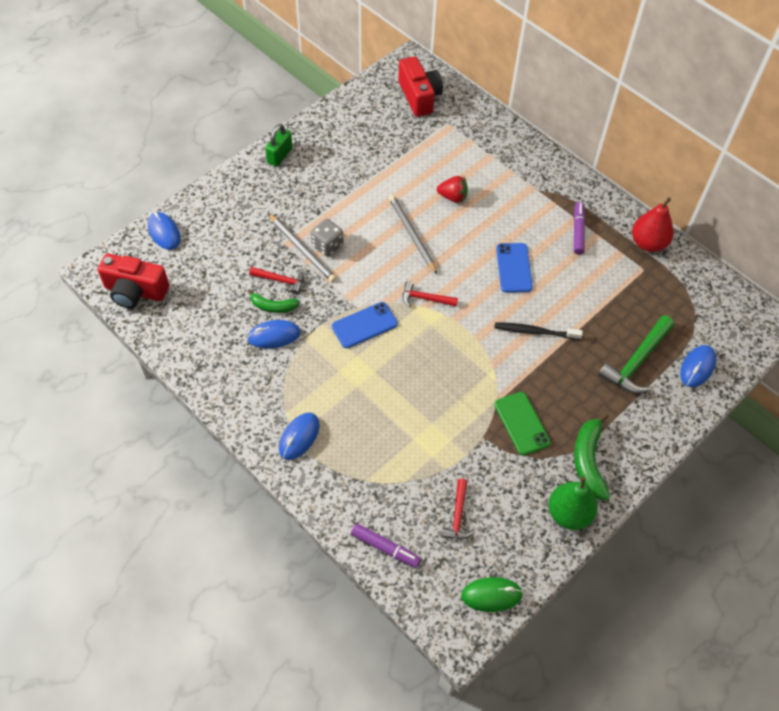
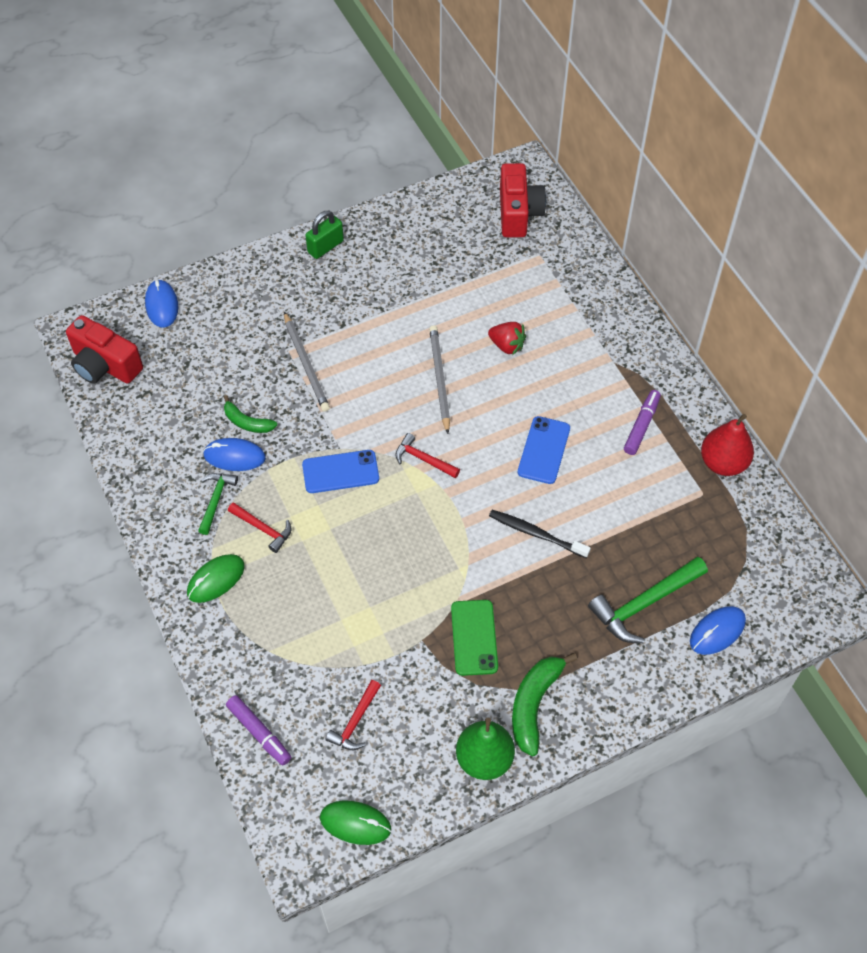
camera: 20 degrees right, 0 degrees up
(273, 374) = (216, 500): none -> green hammer
(281, 280) = (267, 394): red hammer -> red hammer (263, 529)
(299, 437) = (216, 580): blue mouse -> green mouse
(327, 245) = (336, 367): grey dice -> none

